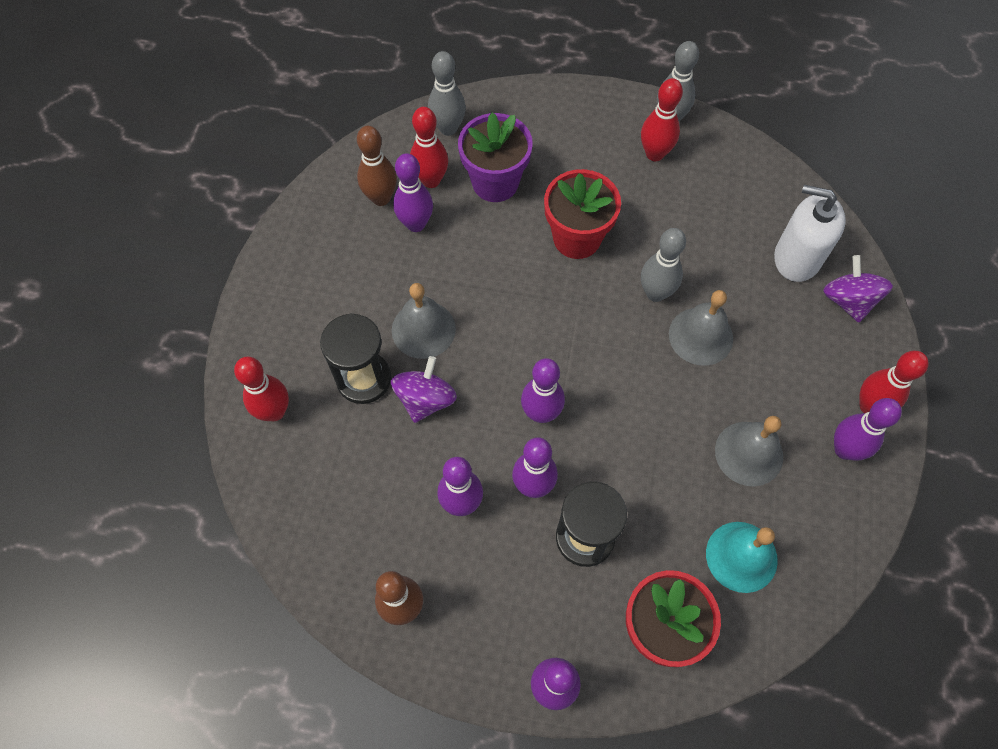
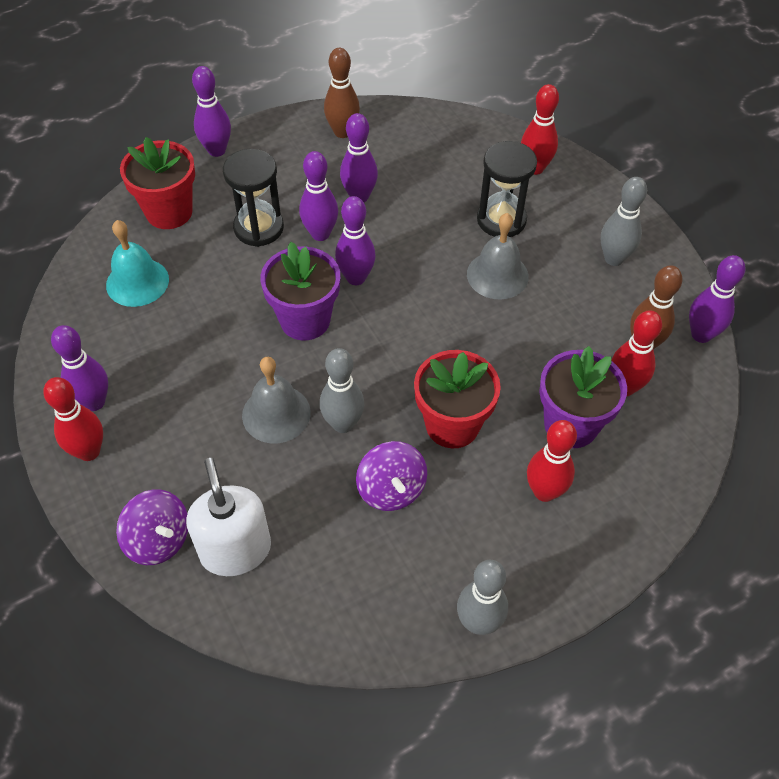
camera: 140 degrees right, 10 degrees down
(416, 224) = (592, 344): purple bowling pin -> purple bowling pin (701, 335)
(425, 399) = (446, 235): purple spinning top -> purple spinning top (391, 489)
(448, 128) = (667, 446): grey bowling pin -> grey bowling pin (614, 258)
(617, 402) = (305, 320): none -> purple flower pot
(654, 154) = (458, 565): red bowling pin -> red bowling pin (544, 492)
(749, 453) = (174, 350): grey bell -> none
(796, 258) = (235, 550): white soap dispenser -> white soap dispenser turned 90 degrees counterclockwise

